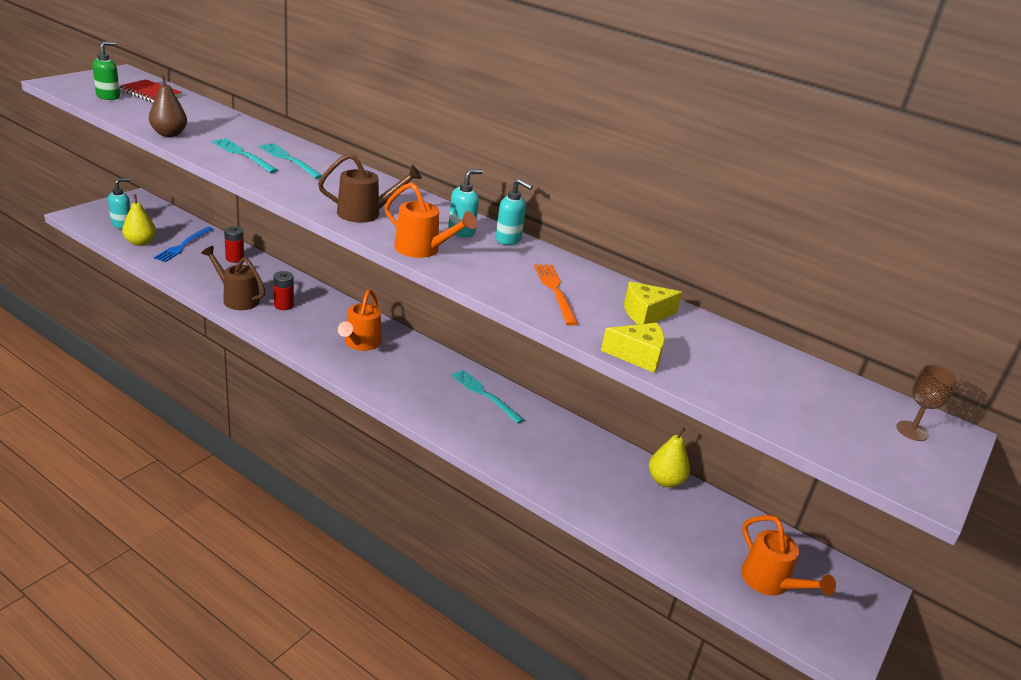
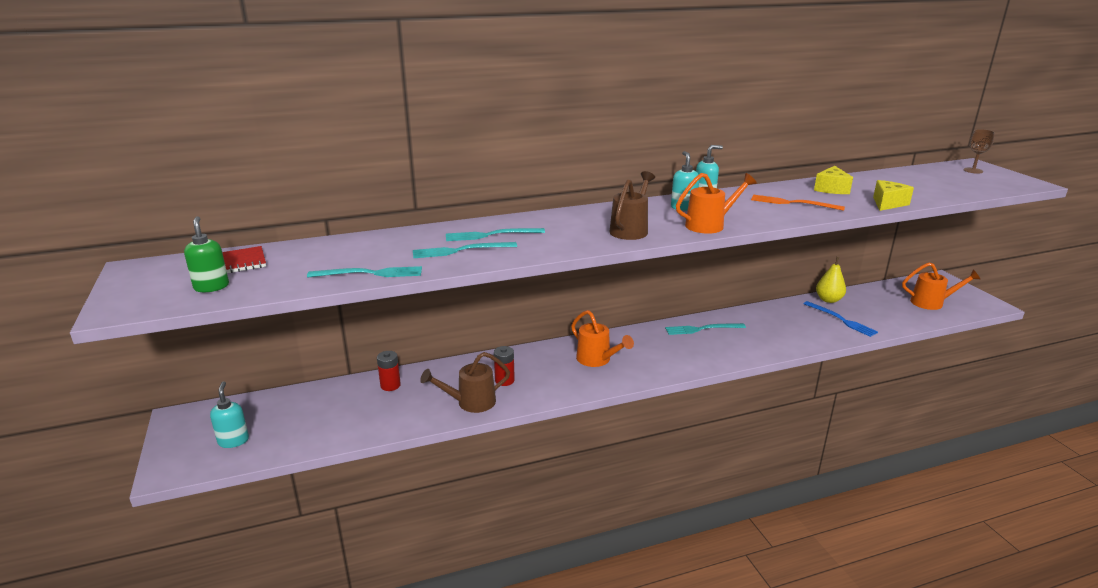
camera: 50 degrees left, 5 degrees down
(140, 242) = (292, 436): yellow pear -> none
(169, 134) = (370, 273): brown pear -> turquoise fork
(183, 245) = (330, 410): blue fork -> blue fork (841, 320)

